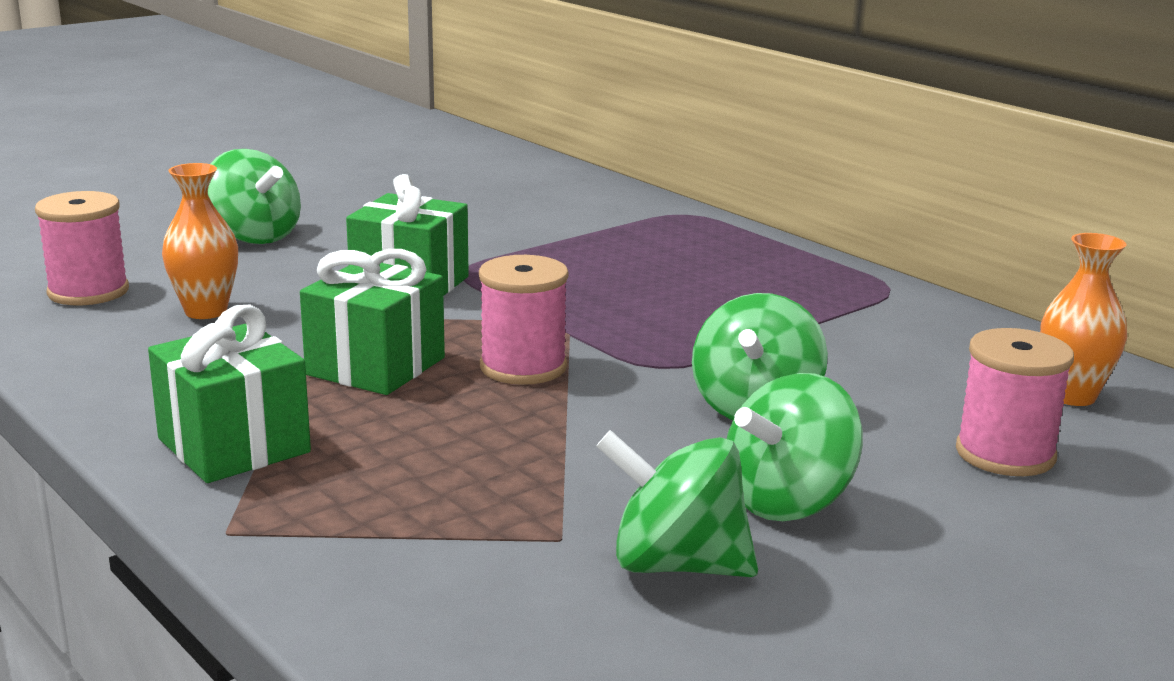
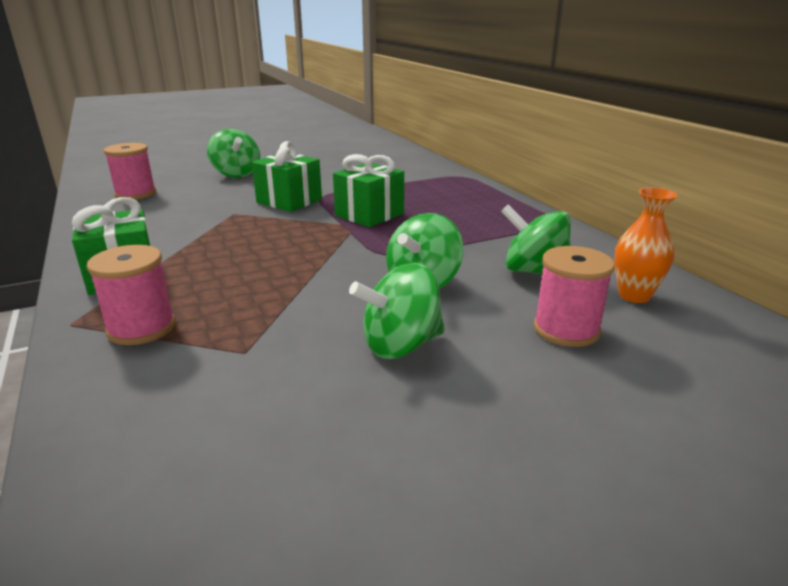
camera: 15 degrees right, 5 degrees up
(206, 311) = (179, 207): orange vase -> none
(375, 366) = (234, 240): green gift -> green gift (369, 215)
(523, 367) = (310, 248): pink spool -> pink spool (141, 328)
(676, 565) = (298, 379): green spinning top -> green spinning top (534, 272)

